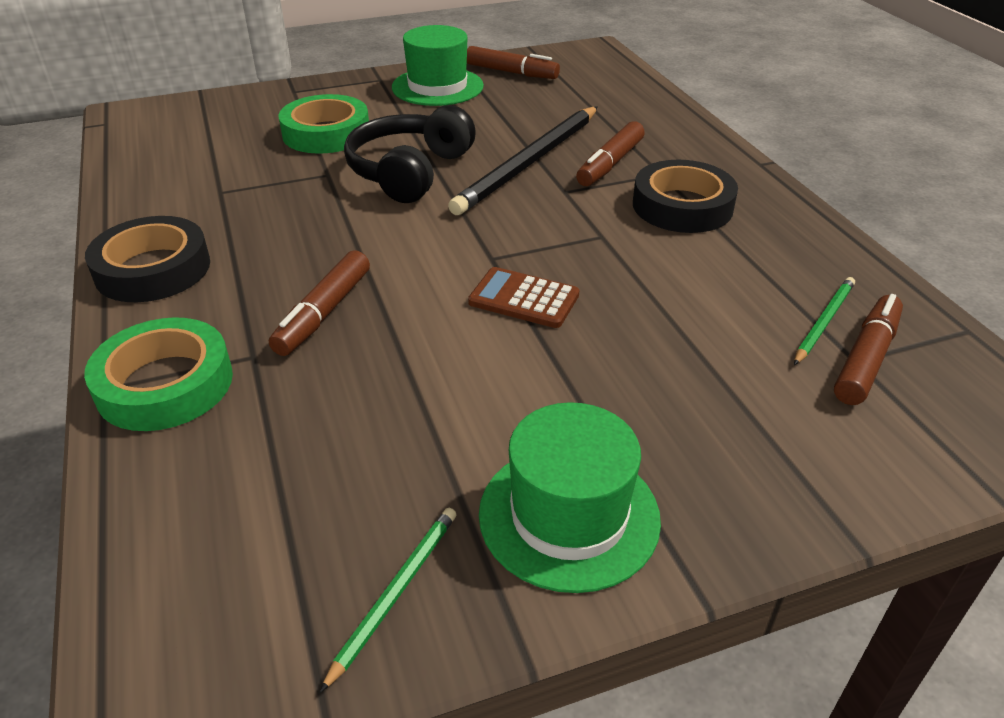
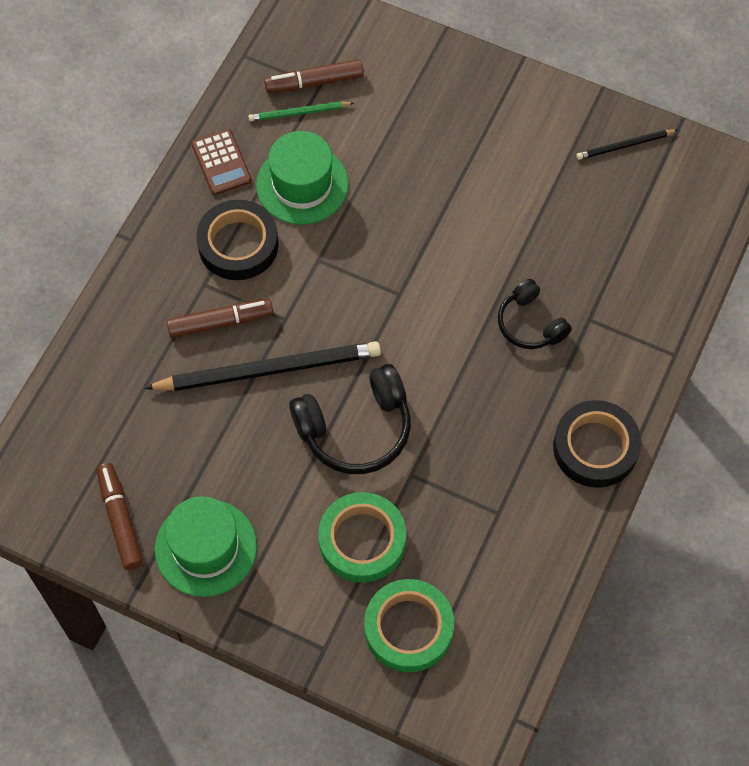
camera: 135 degrees left, 25 degrees up
(165, 384) = (644, 333): green tape -> green tape (408, 628)
(323, 313) = (530, 324): brown marker -> black headphones
(395, 593) = (624, 146): green pencil -> black pencil
(524, 299) = (419, 247): brown calculator -> brown calculator (221, 162)
(569, 515) = (533, 123): green hat -> green hat (302, 184)

